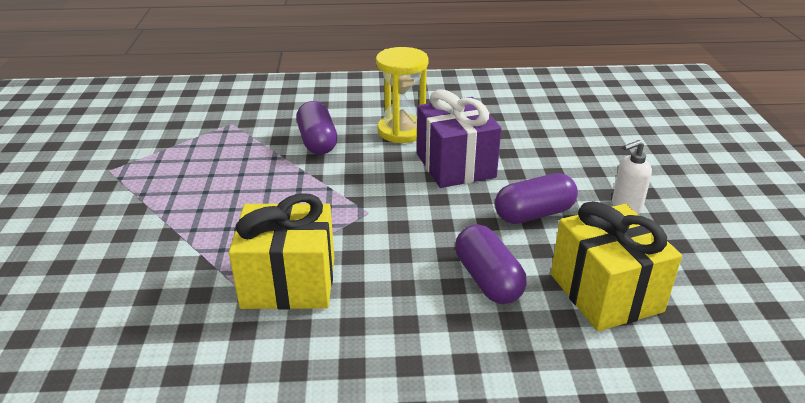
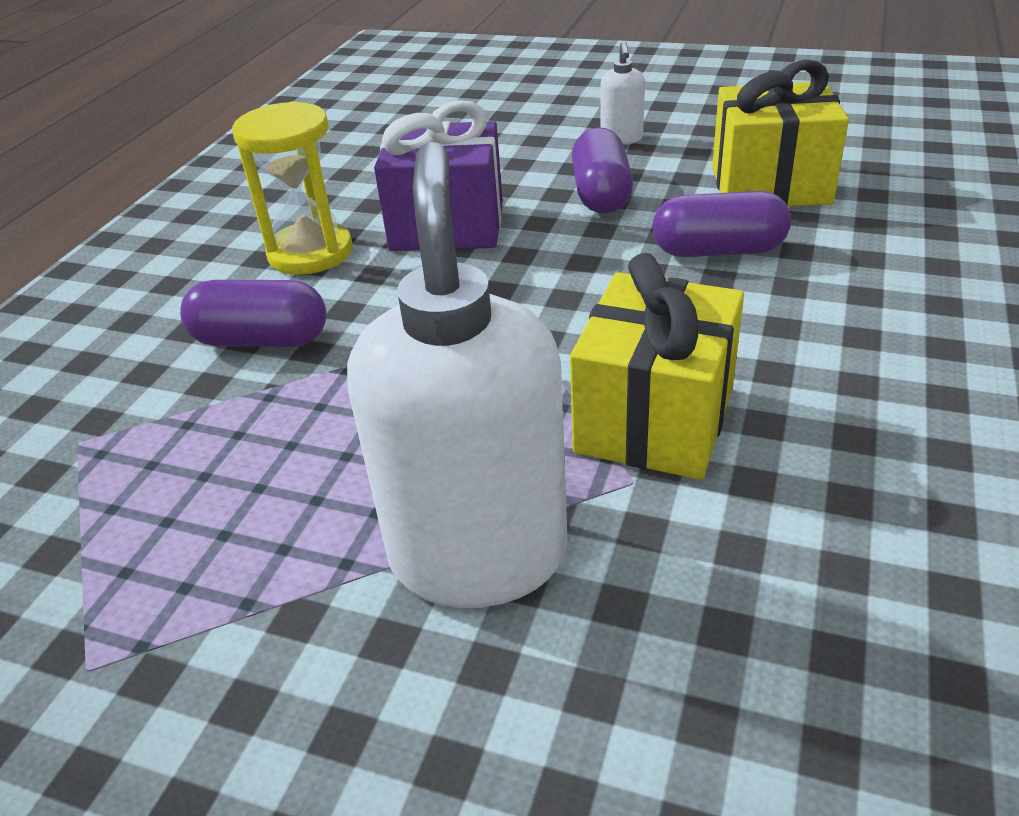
camera: 65 degrees left, 5 degrees up
(175, 245) = (478, 554): none -> white soap dispenser

